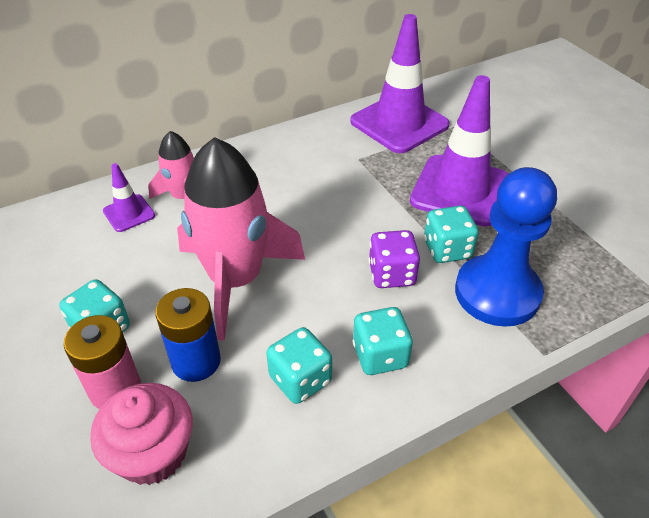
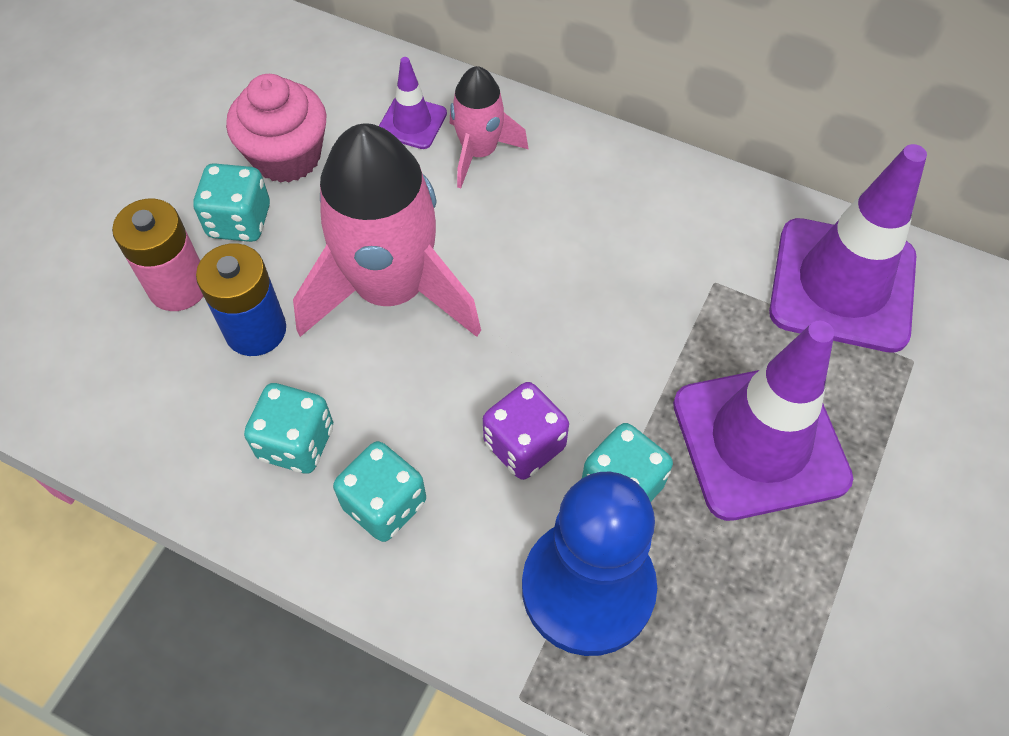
camera: 55 degrees right, 15 degrees up
(152, 453) = (129, 369): pink cupcake -> pink cupcake (287, 156)

